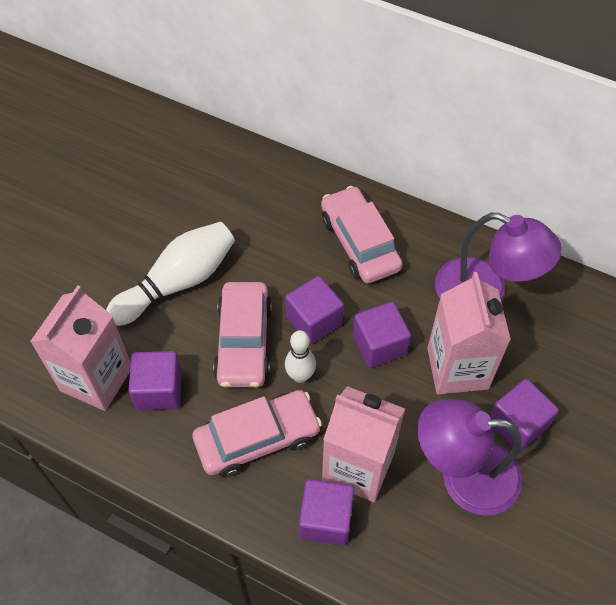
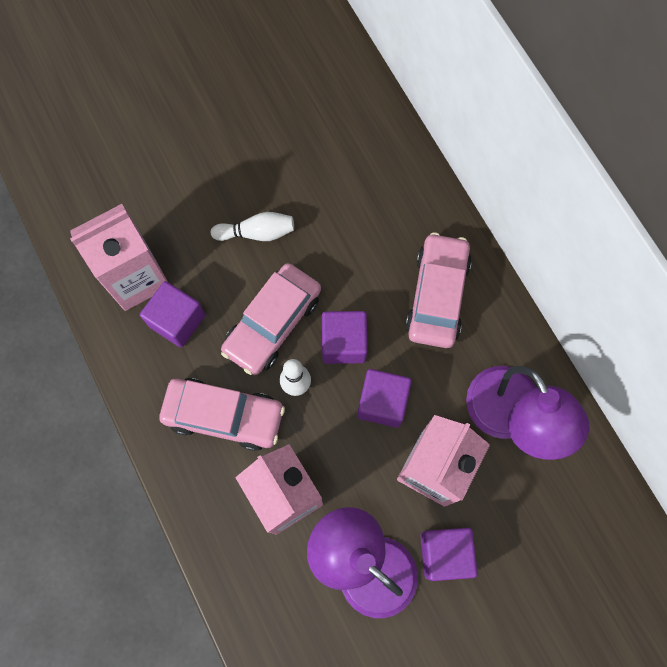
camera: 35 degrees right, 15 degrees up
(178, 282) = (257, 233): white bowling pin -> white bowling pin, size x0.57
(326, 519) = (229, 520): purple cube -> none

